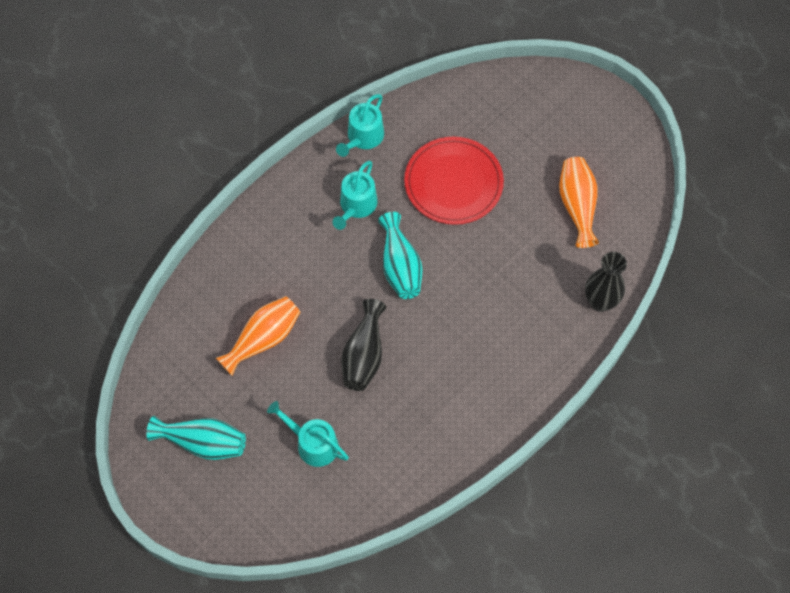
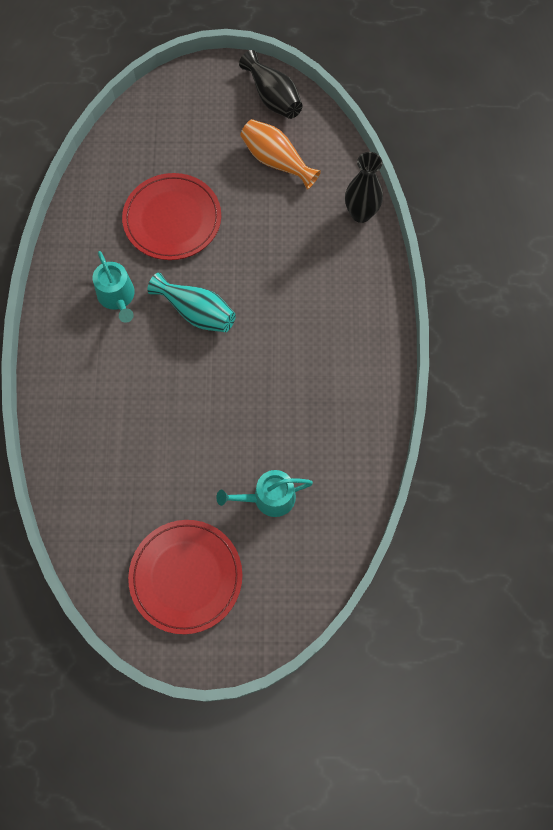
camera: 45 degrees left, 5 degrees up
(203, 443) = (186, 577): turquoise vase -> red plate
(263, 339) = (150, 457): orange vase -> none
(363, 137) = (69, 243): turquoise watering can -> none
(364, 355) = (237, 399): black vase -> black vase (273, 97)

